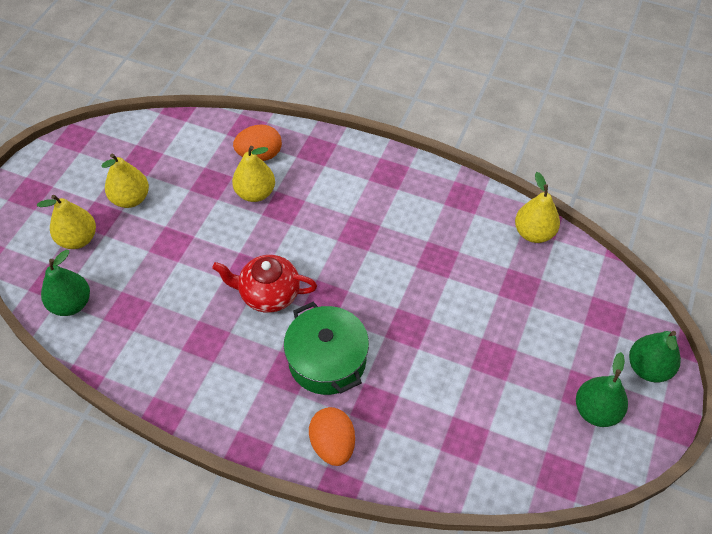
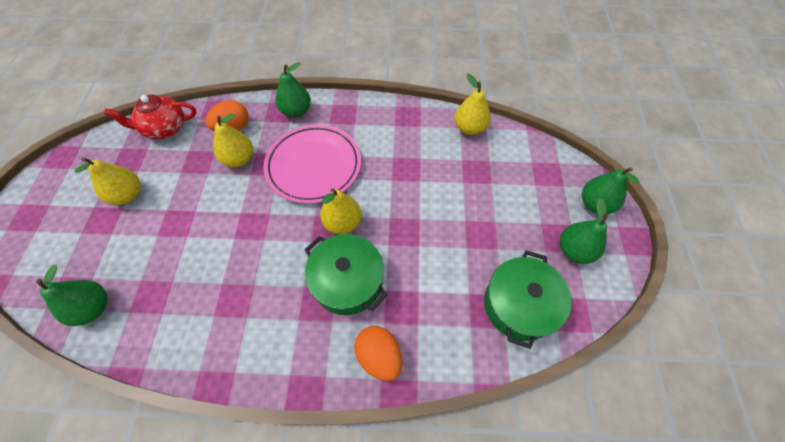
camera: 20 degrees left, 5 degrees up
(78, 239) = (86, 245): yellow pear -> yellow pear (343, 223)
(268, 294) = (277, 240): red teapot -> red teapot (165, 128)
(334, 225) = (314, 166): none -> pink plate
(336, 155) = (296, 111): none -> green pear
(504, 446) = (519, 305): none -> green pot

